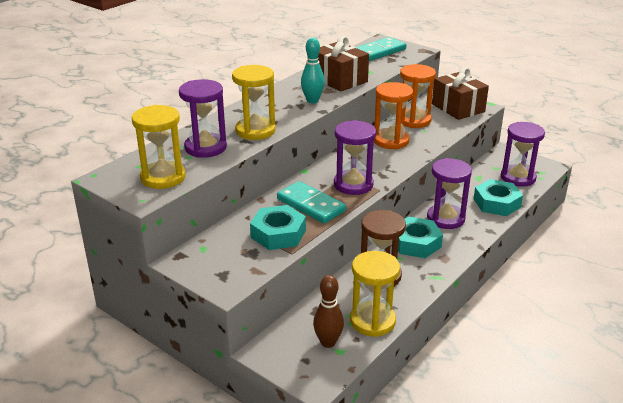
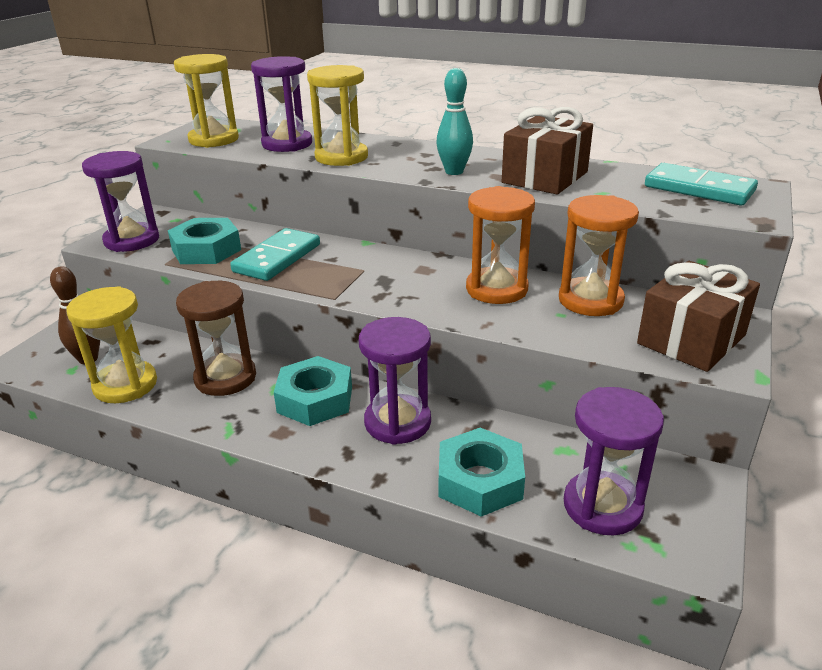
camera: 75 degrees right, 0 degrees up
(353, 184) = (341, 277): purple hourglass -> purple hourglass (132, 240)

